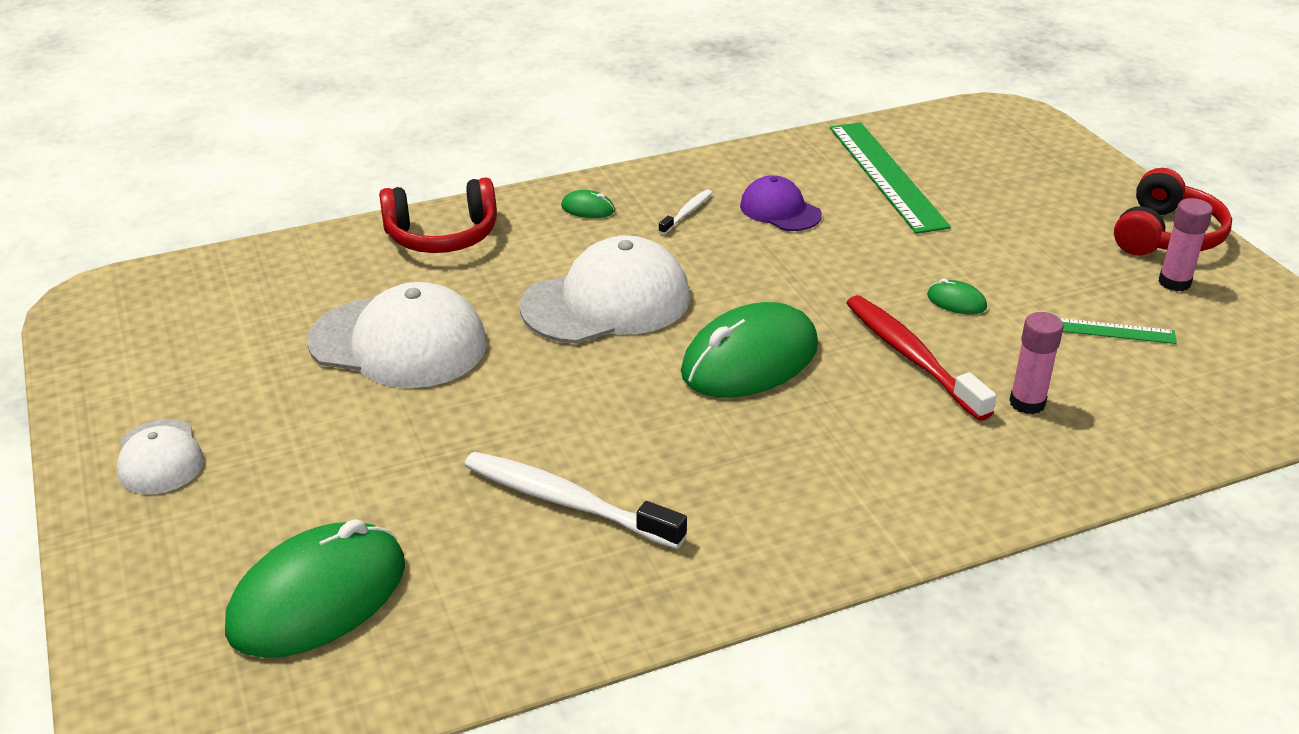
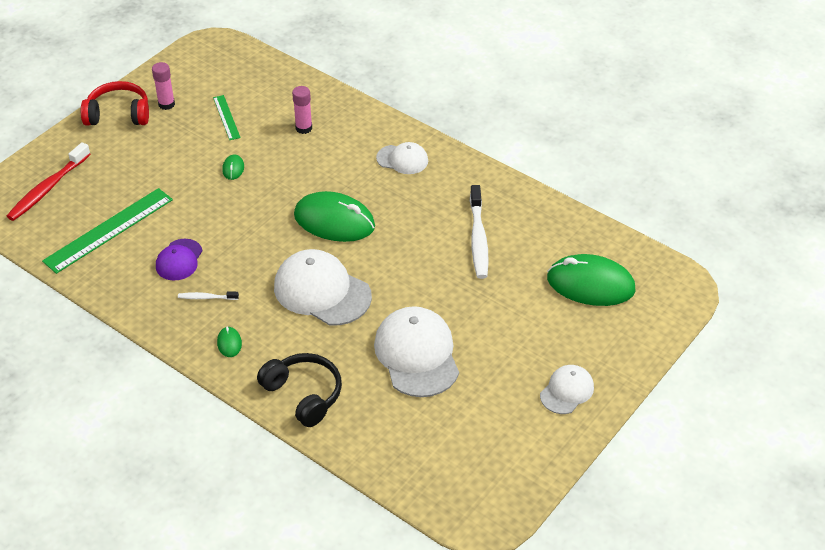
camera: 120 degrees left, 10 degrees up
(442, 236) = (304, 394): red headphones -> black headphones
(856, 491) = (402, 159): none -> white cap
(912, 357) = (293, 170): red toothbrush -> red toothbrush (48, 188)

